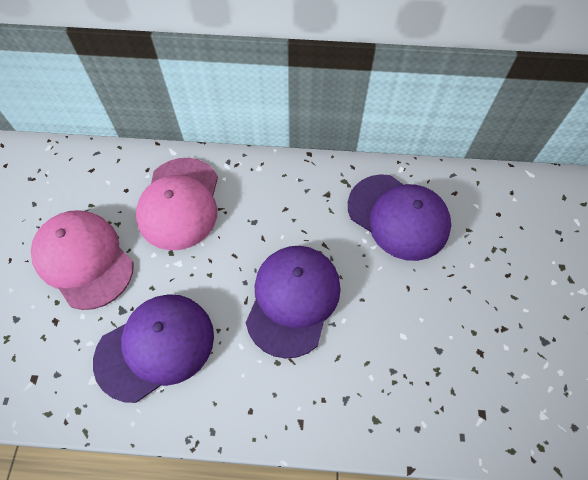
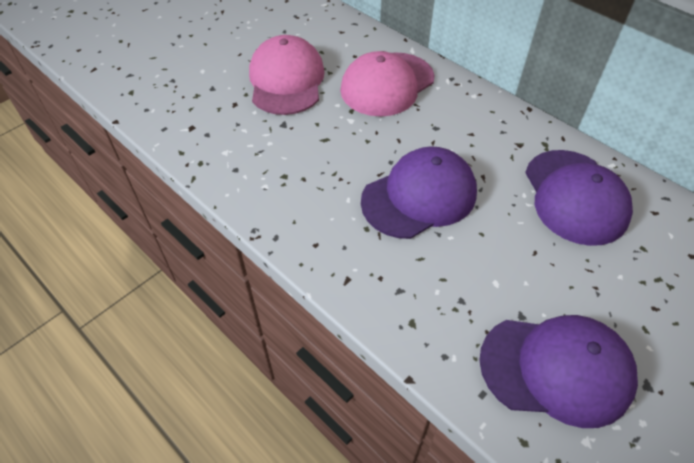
camera: 40 degrees right, 10 degrees down
(155, 347) = (285, 160): purple cap -> purple cap (556, 369)

